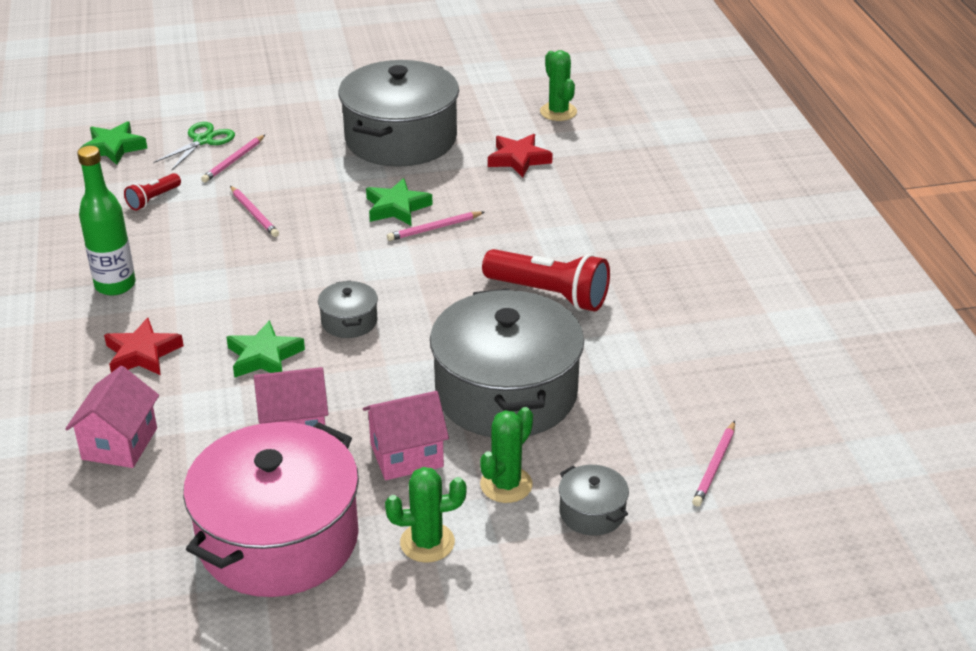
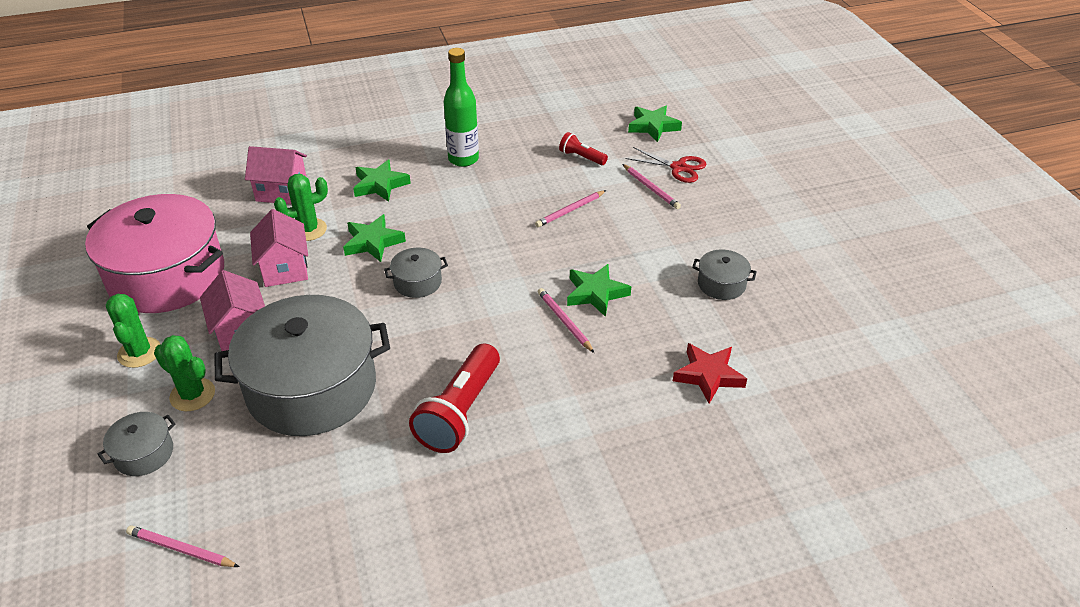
camera: 85 degrees right, 5 degrees up
(142, 354) = (380, 185): red star -> green star
(203, 140) = (678, 167): green scissors -> red scissors
(234, 161) = (651, 188): pink pencil -> pink pencil turned 150 degrees counterclockwise
(400, 139) = (721, 284): grey pot -> grey pot, size x0.42
(558, 112) = (825, 405): green cactus -> green cactus (308, 230)

